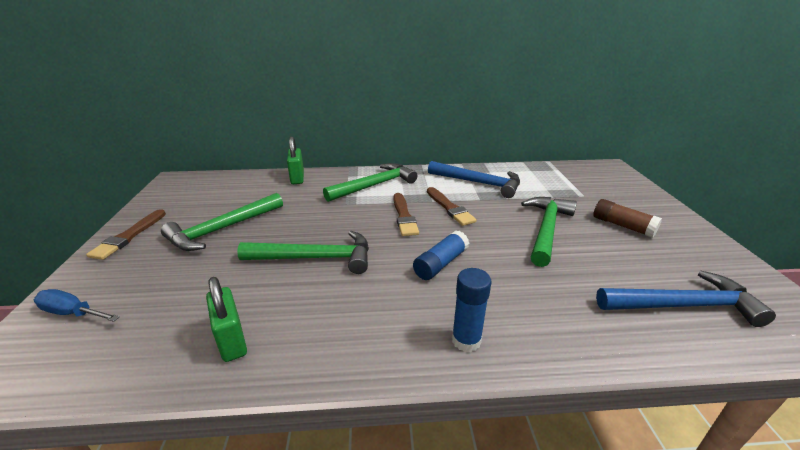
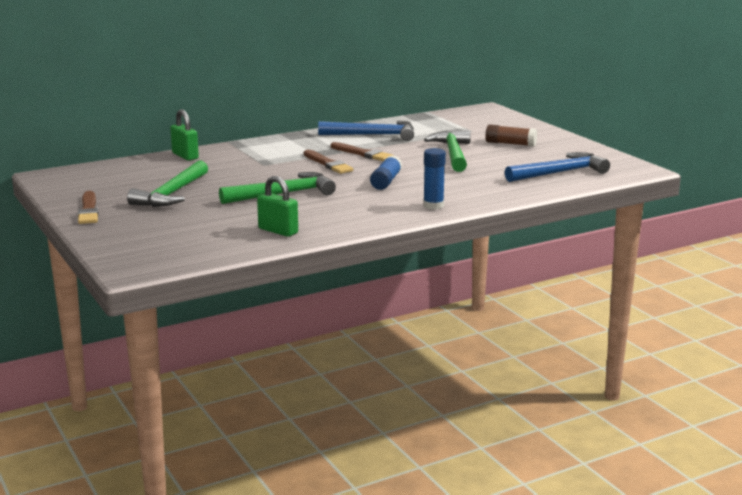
camera: 25 degrees left, 10 degrees down
(72, 313) = (133, 243): blue screwdriver -> none
(375, 185) = (274, 150): green hammer -> none

